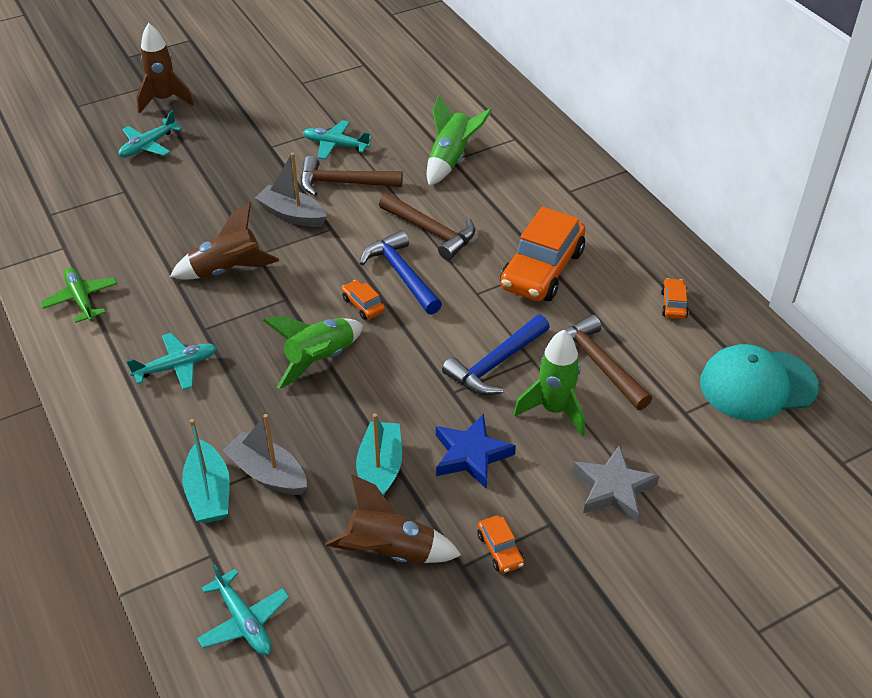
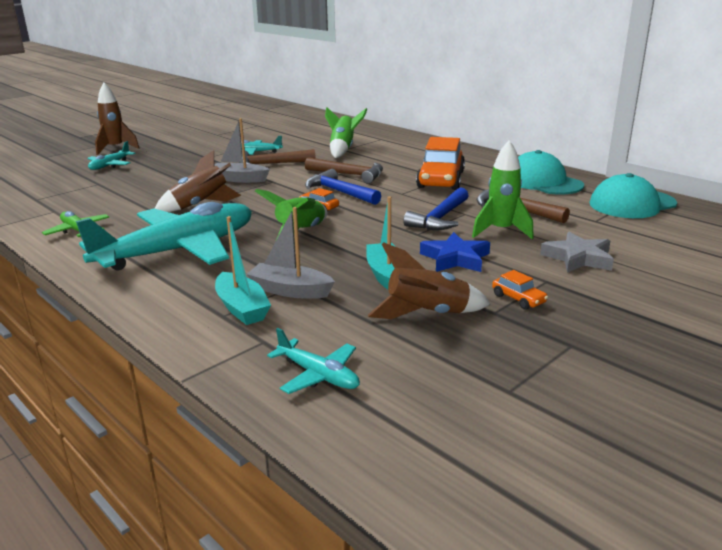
camera: 15 degrees left, 20 degrees down
(176, 367) = (178, 251): turquoise plane -> turquoise plane, size x2.28
(673, 304) = (543, 182): orange car -> turquoise cap

